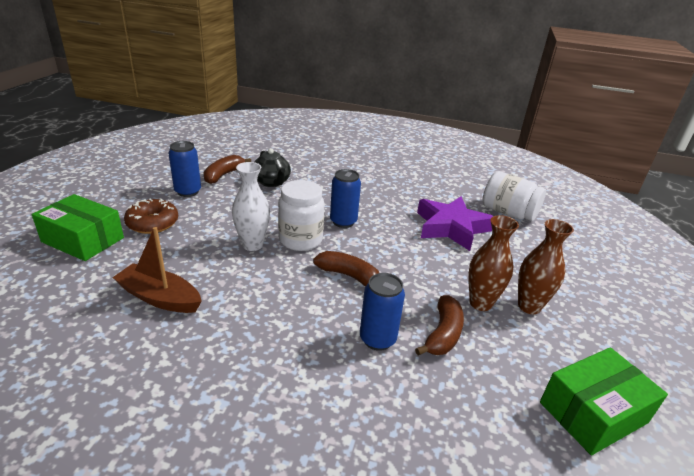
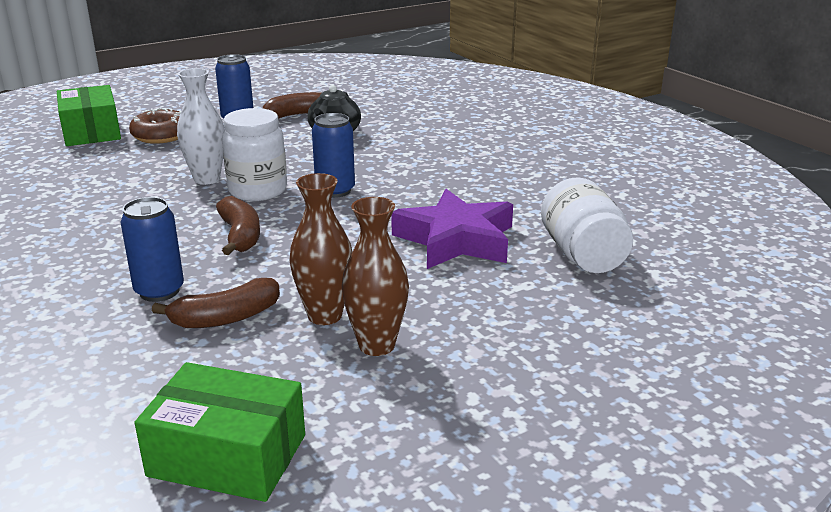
camera: 45 degrees right, 5 degrees down
(160, 298) = (65, 189): brown boat -> none

